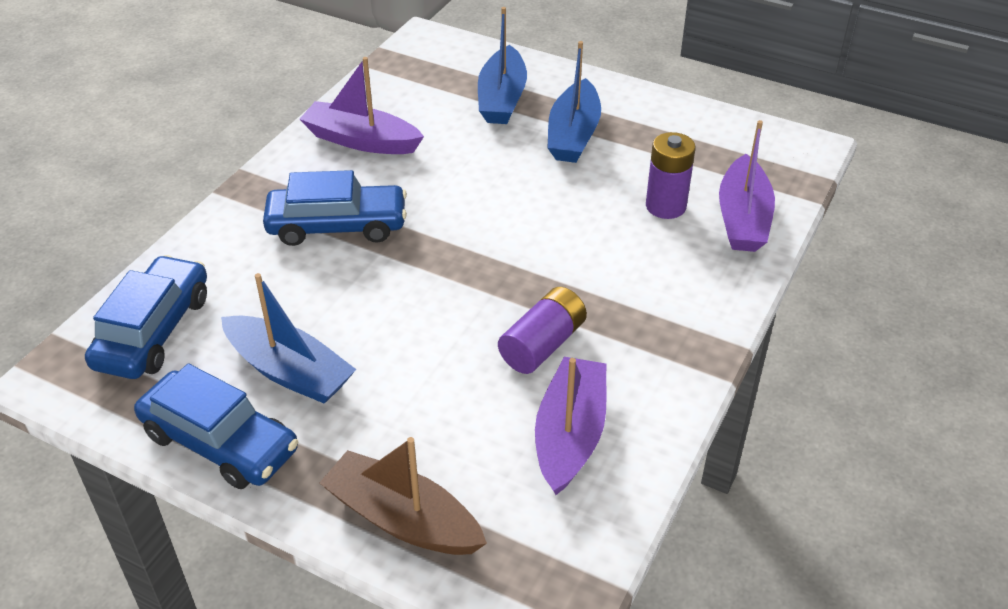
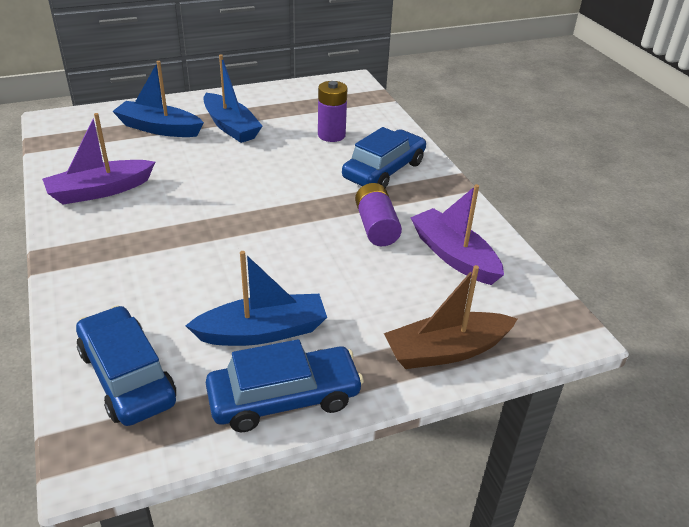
camera: 50 degrees left, 5 degrees down
(337, 226) = (162, 241): blue car -> blue car (384, 170)
(502, 98) = (159, 128): blue boat -> blue boat turned 150 degrees clockwise
(743, 218) = (374, 122): purple boat -> none

